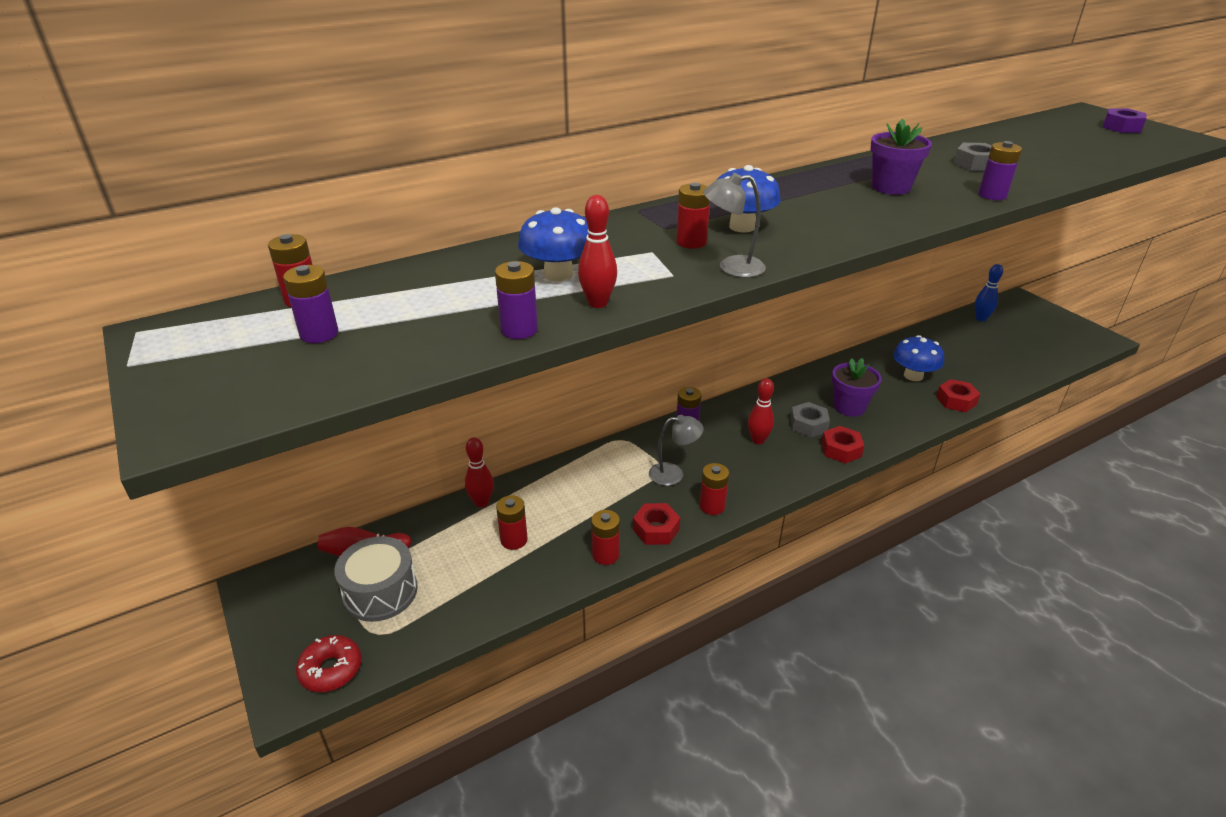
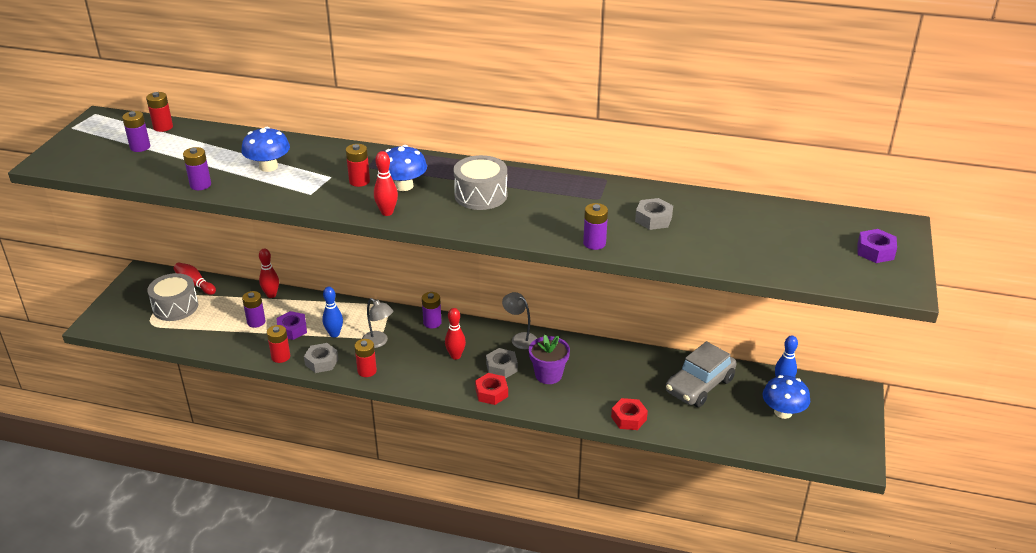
camera: 45 degrees right, 0 degrees up
(331, 669) = (118, 325): red donut -> none
(514, 540) = (256, 322): red battery -> purple battery
(568, 520) = (292, 329): none -> purple nut
(598, 303) = (251, 190): red bowling pin -> red bowling pin (387, 212)
(619, 495) = (334, 334): none -> blue bowling pin
(656, 529) = (321, 362): red nut -> grey nut
(731, 267) = (342, 205): grey lamp -> grey lamp (520, 338)
(823, 204) = (481, 195): none -> grey drum
(891, 187) = (549, 206): purple flower pot -> none
(913, 376) = (634, 385): blue mushroom -> blue mushroom (783, 412)
(945, 349) = (699, 385): none -> grey car

